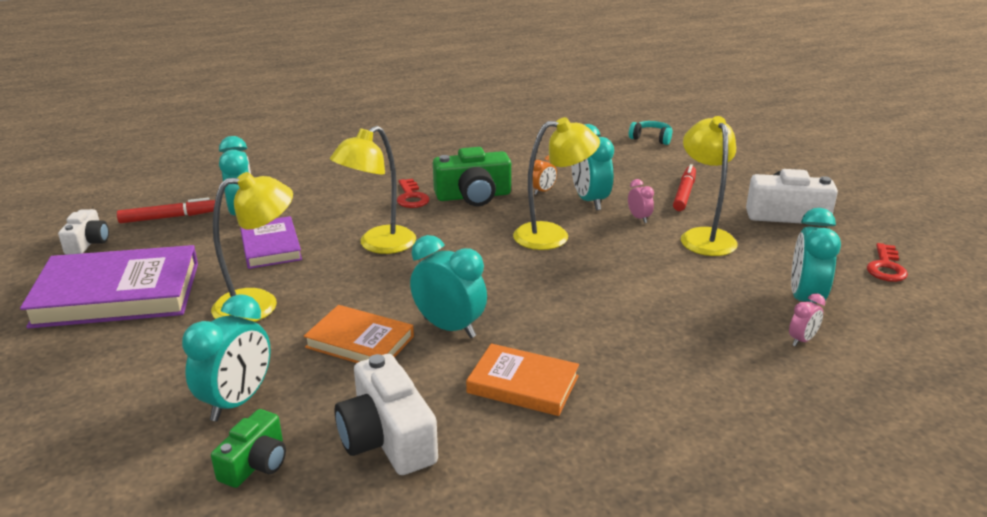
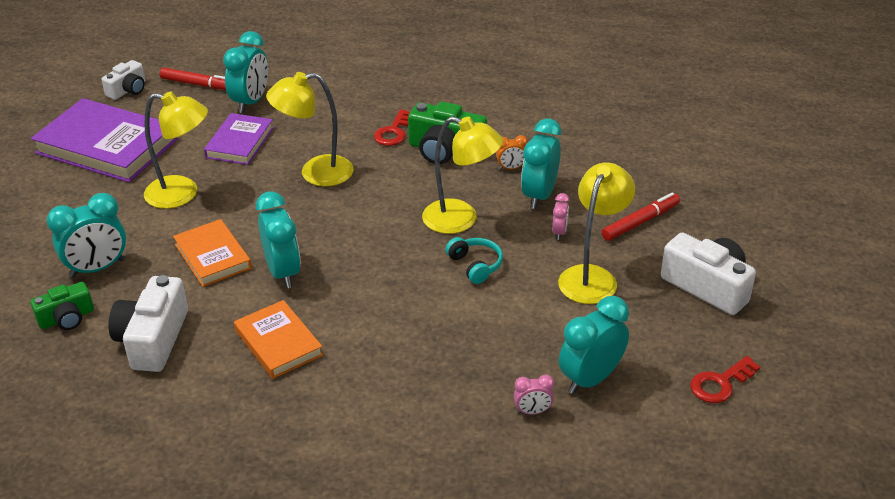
camera: 35 degrees right, 10 degrees up
(651, 138) = (699, 142): turquoise headphones -> turquoise headphones (475, 265)

